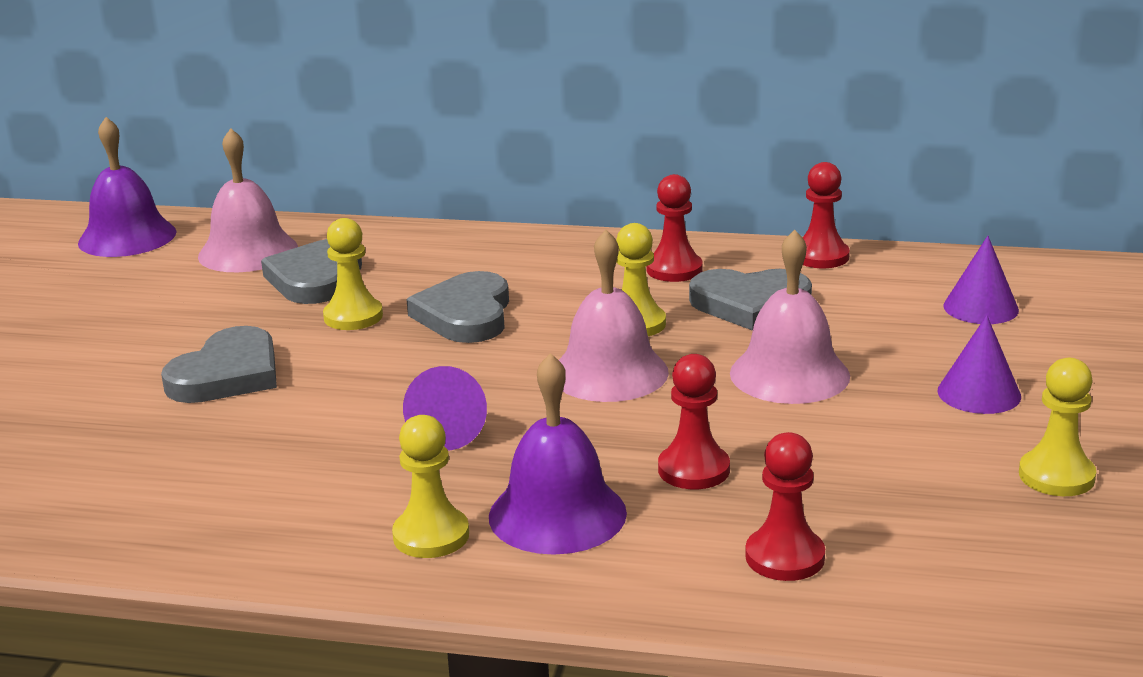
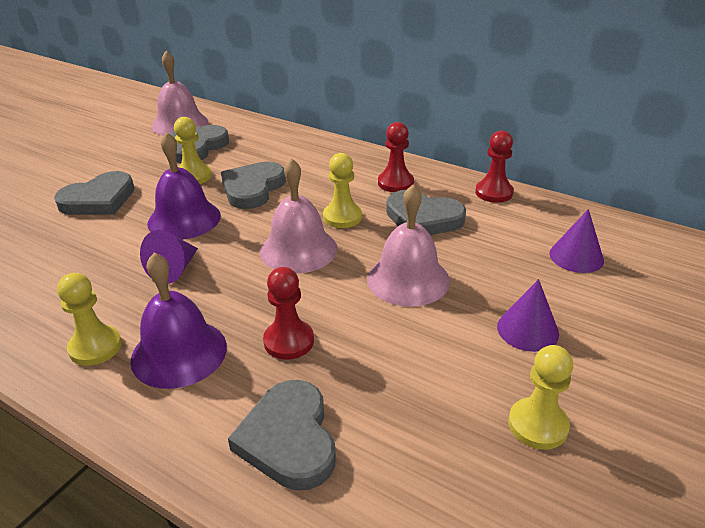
camera: 20 degrees right, 10 degrees up
(127, 237) = (133, 104): purple bell -> purple bell (184, 219)
(785, 557) = (289, 439): red pawn -> grey heart

